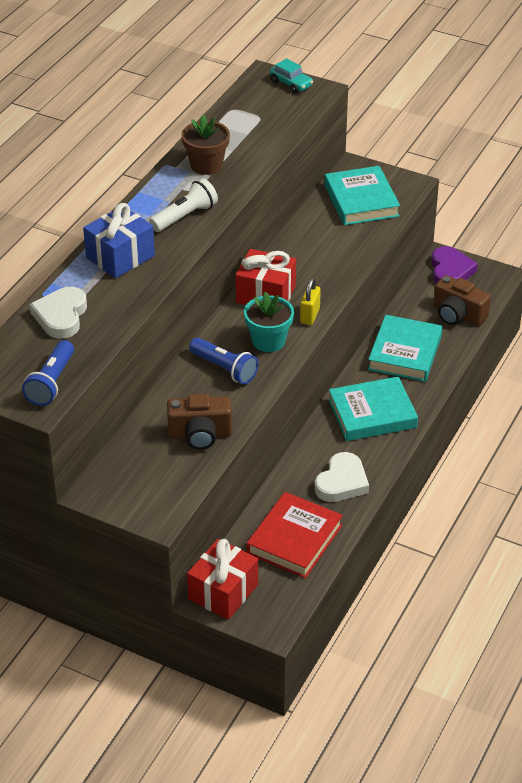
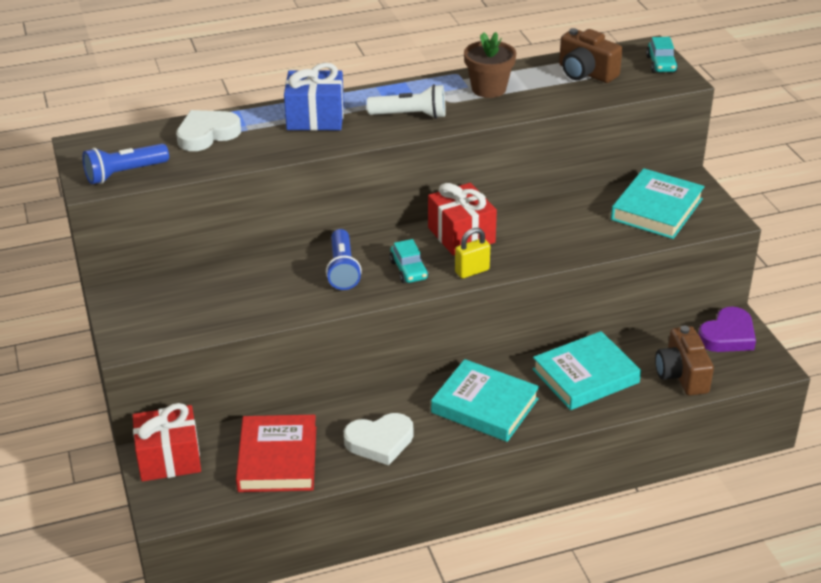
camera: 45 degrees right, 5 degrees down
(200, 434) = (249, 305): brown camera -> brown camera (585, 73)
(268, 341) = (409, 270): turquoise flower pot -> turquoise car
(294, 539) = (278, 459): red book -> red book turned 75 degrees counterclockwise

